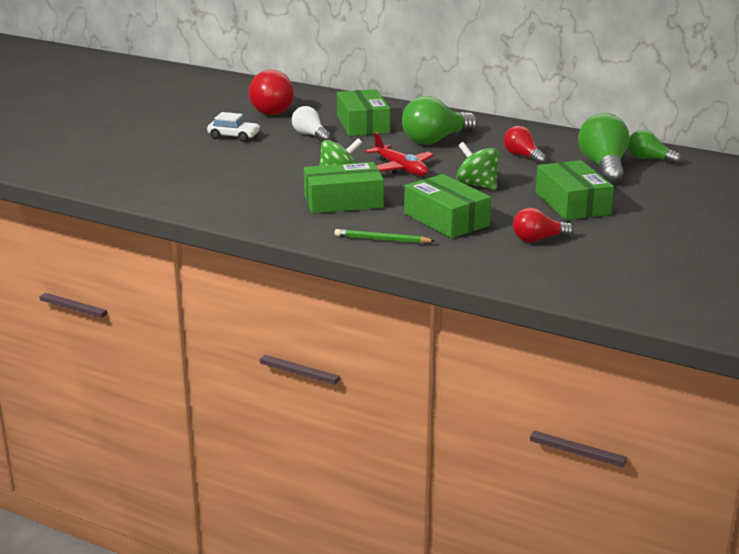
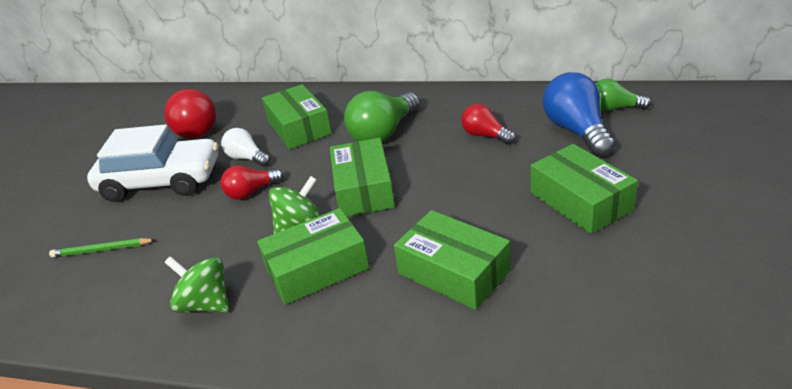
camera: 10 degrees left, 10 degrees up
(233, 136) = (161, 181): white car -> white car, size x2.12
(382, 240) = (391, 338): green pencil -> green pencil (102, 250)
(400, 168) = (363, 189): red plane -> green box
(477, 185) = (460, 196): green spinning top -> green spinning top (206, 304)
(538, 239) = (580, 282): red light bulb -> red light bulb (251, 192)
(603, 167) = (576, 131): green light bulb -> blue light bulb

